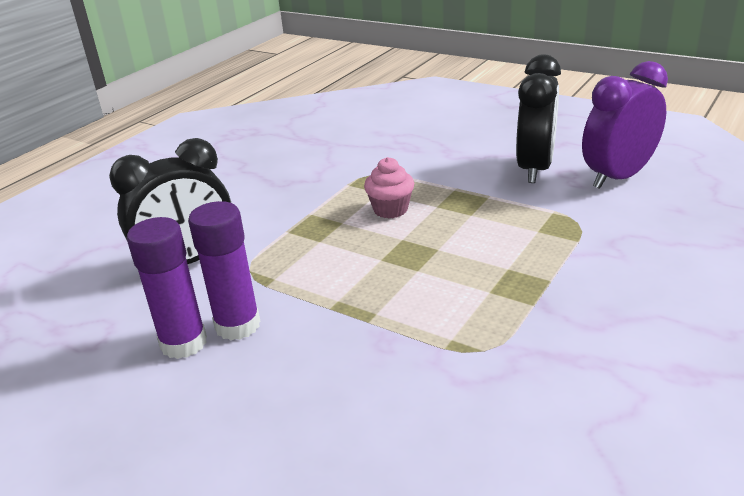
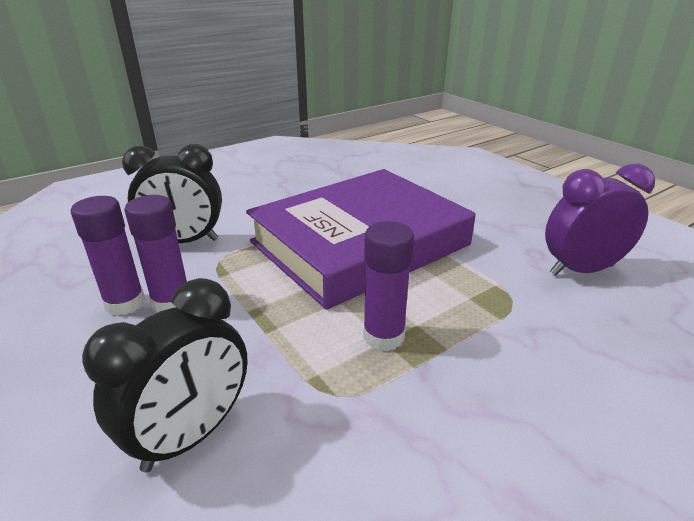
camera: 20 degrees right, 0 degrees up
(390, 210) = (360, 243): pink cupcake -> purple book
(486, 288) = (383, 336): none -> purple glue stick
(535, 169) = (507, 241): black clock -> black clock (191, 435)

